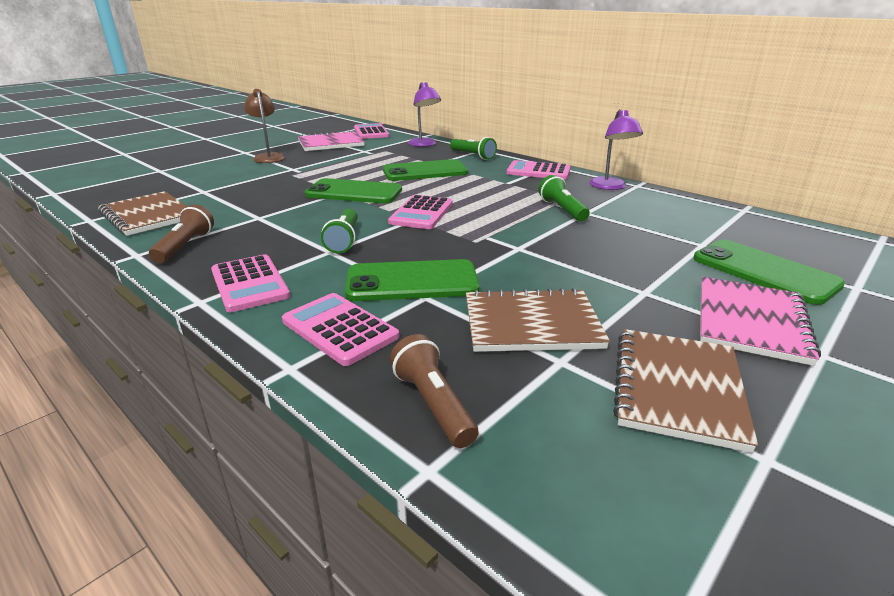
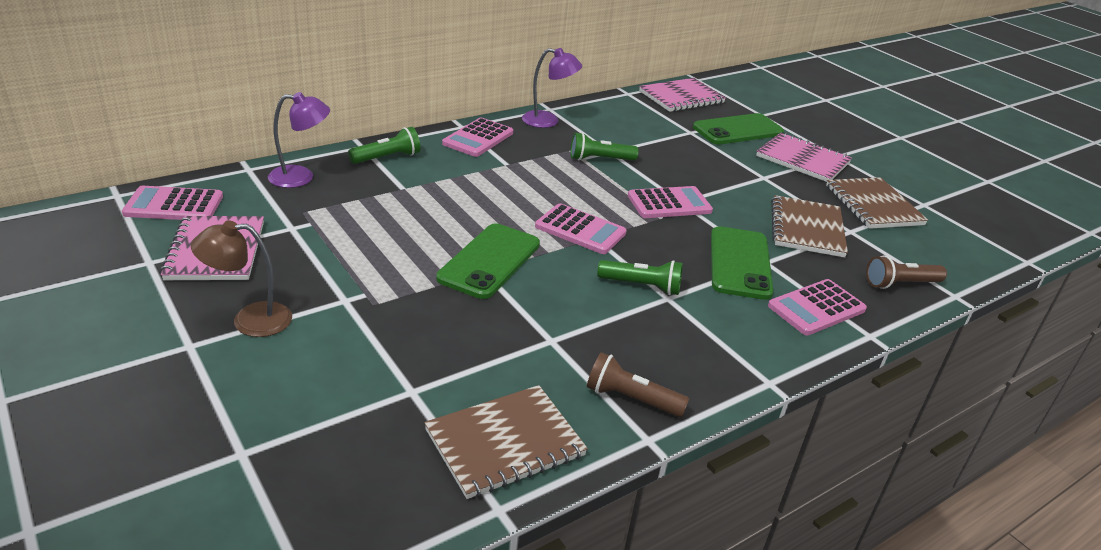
camera: 80 degrees left, 5 degrees up
(249, 284) = (735, 351): pink calculator -> pink calculator (669, 204)
(425, 171) = (433, 201): green phone -> none
(677, 388) = (873, 205): brown notebook -> brown notebook turned 45 degrees clockwise
(796, 235) = (681, 97): none -> pink notebook

